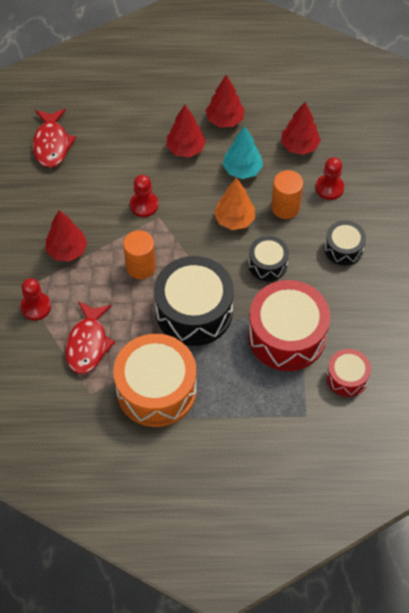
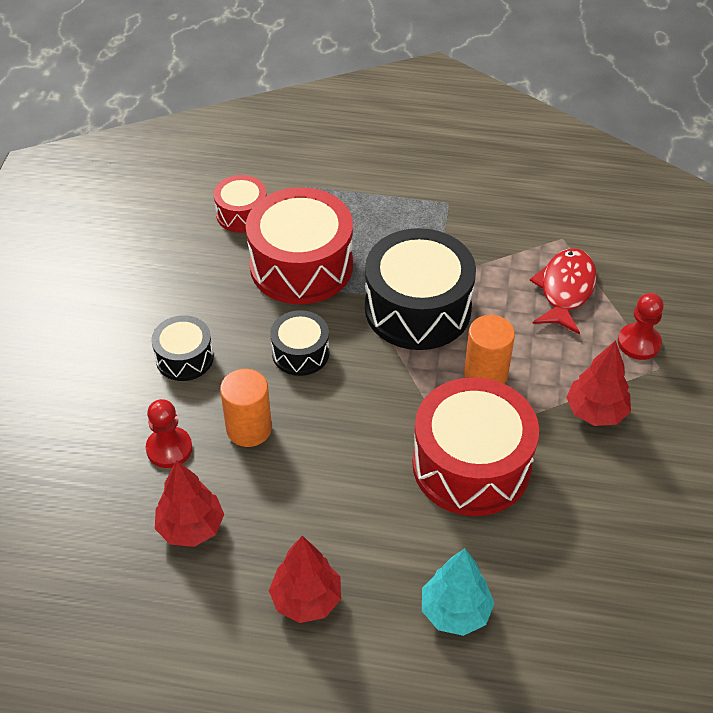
camera: 170 degrees left, 10 degrees down
(51, 144) = (627, 600): red fish -> none
(144, 205) = (471, 465): red pawn -> red drum
(156, 389) = (479, 232): orange drum -> none
(186, 149) = (387, 553): red tree -> none
(234, 220) = (333, 421): orange tree -> none
(242, 170) = (299, 500): turquoise tree -> turquoise tree (455, 611)

